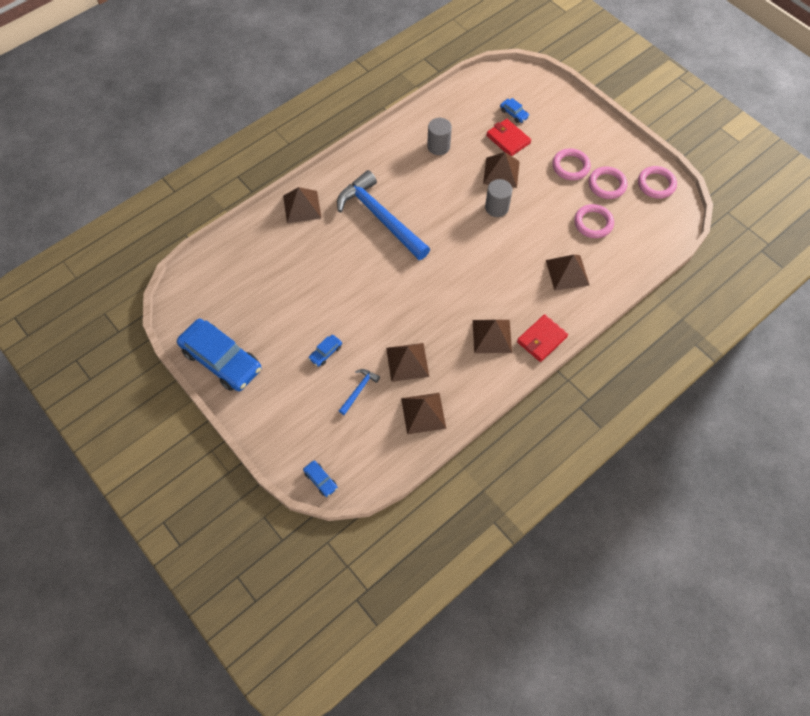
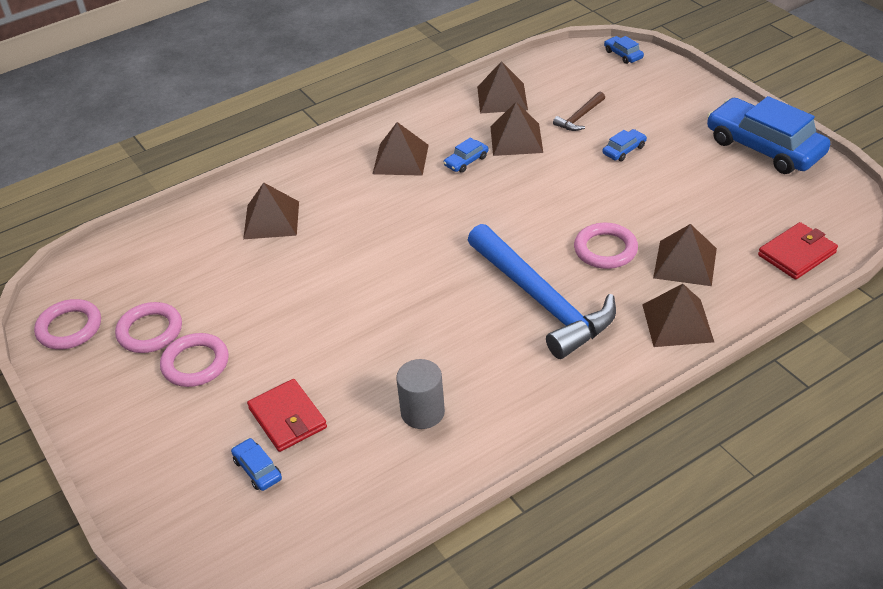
camera: 170 degrees left, 20 degrees down
(359, 390) = (579, 117): blue hammer -> brown hammer
(442, 336) = (466, 161): none -> blue car
(496, 207) = (346, 306): grey cylinder -> none
(501, 172) = (320, 360): brown pyramid -> brown pyramid (685, 263)
(541, 339) = (337, 154): red wallet -> red wallet (797, 254)
(593, 223) = (202, 278): pink ring -> pink ring (605, 249)

